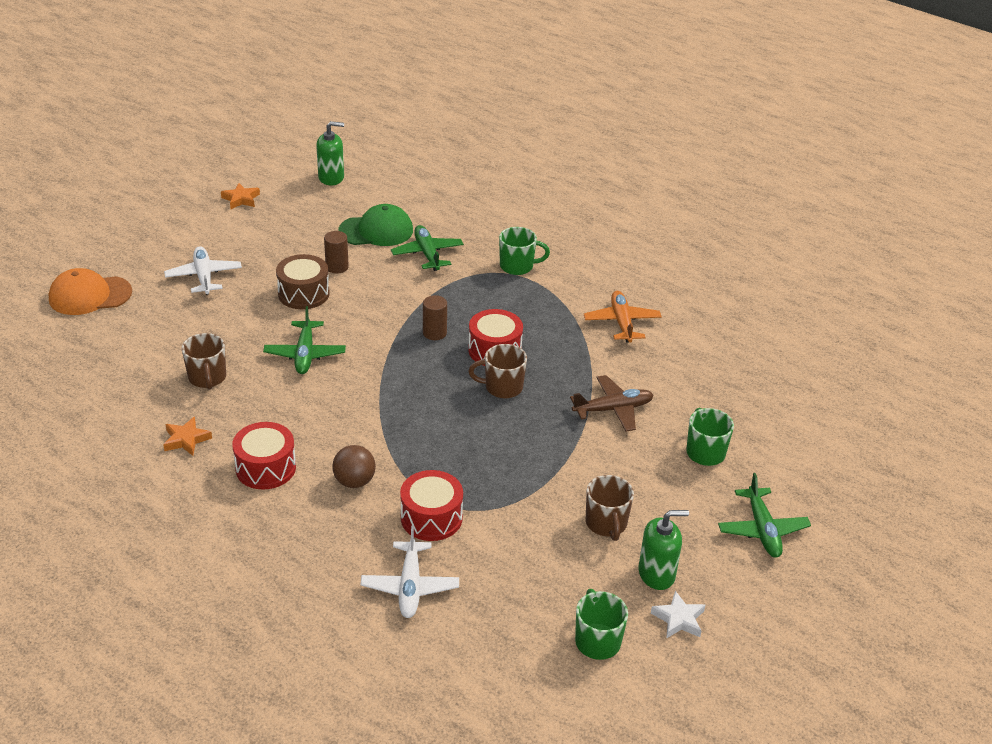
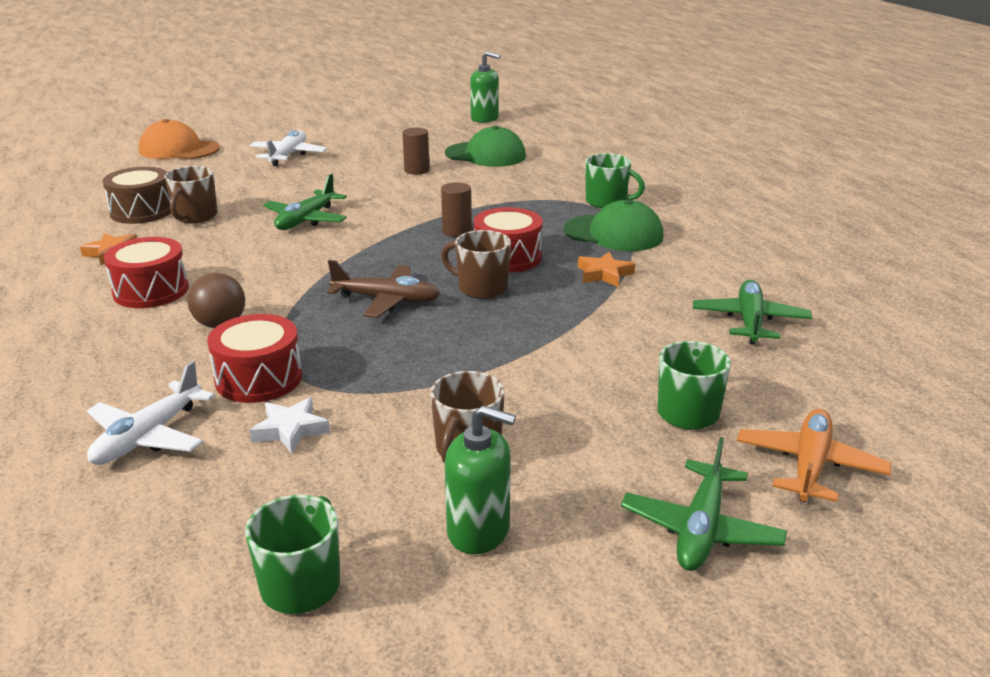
camera: 30 degrees right, 10 degrees down
(241, 199) = (386, 118): orange star -> orange star (604, 274)
(303, 293) = (361, 181): brown drum -> brown drum (142, 211)
(427, 254) = (518, 177): green plane -> green plane (749, 321)
(548, 302) = (613, 233): none -> green cap
(613, 409) = (598, 338): brown plane -> brown plane (387, 300)
(621, 322) = (688, 267): orange plane -> orange plane (809, 465)
(679, 619) = (454, 602): white star -> white star (290, 430)

